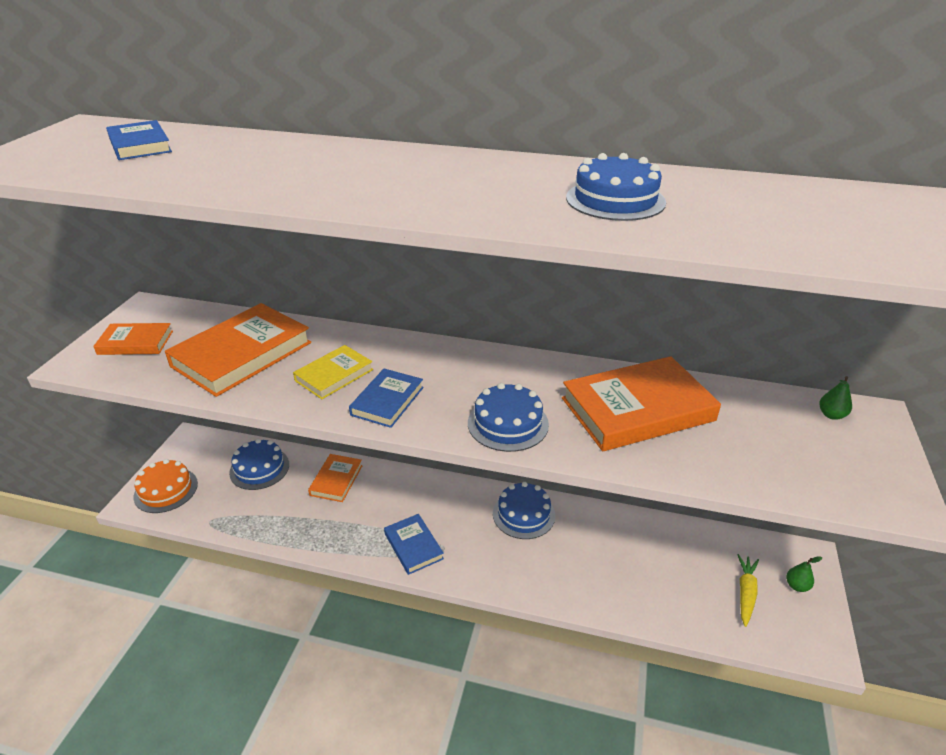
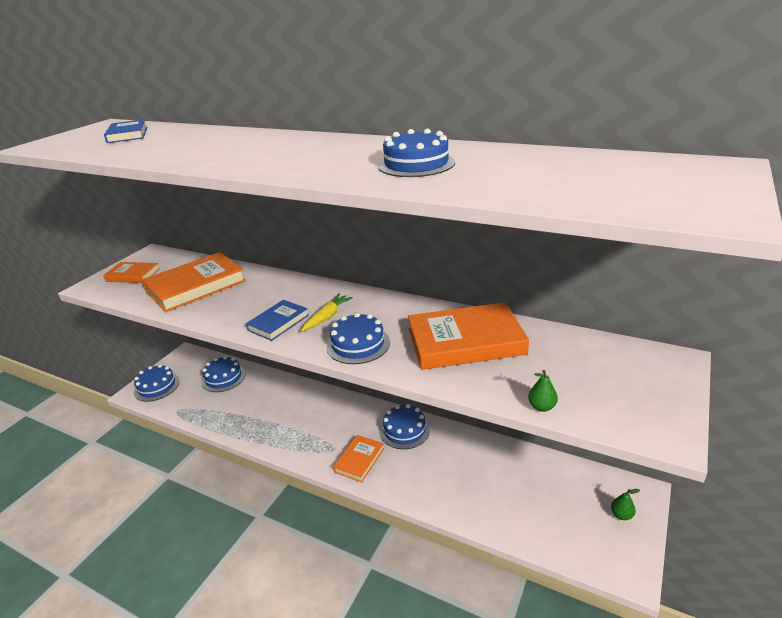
camera: 15 degrees right, 5 degrees down
(166, 490) = (156, 386): orange cake -> blue cake
(334, 375) = (250, 303): yellow book -> none
(336, 480) = (273, 391): orange book -> orange book (359, 460)
(413, 546) = (312, 444): blue book -> none
(745, 593) = (572, 514): yellow carrot -> yellow carrot (327, 317)
(831, 415) = (634, 358): green pear -> green pear (541, 407)

